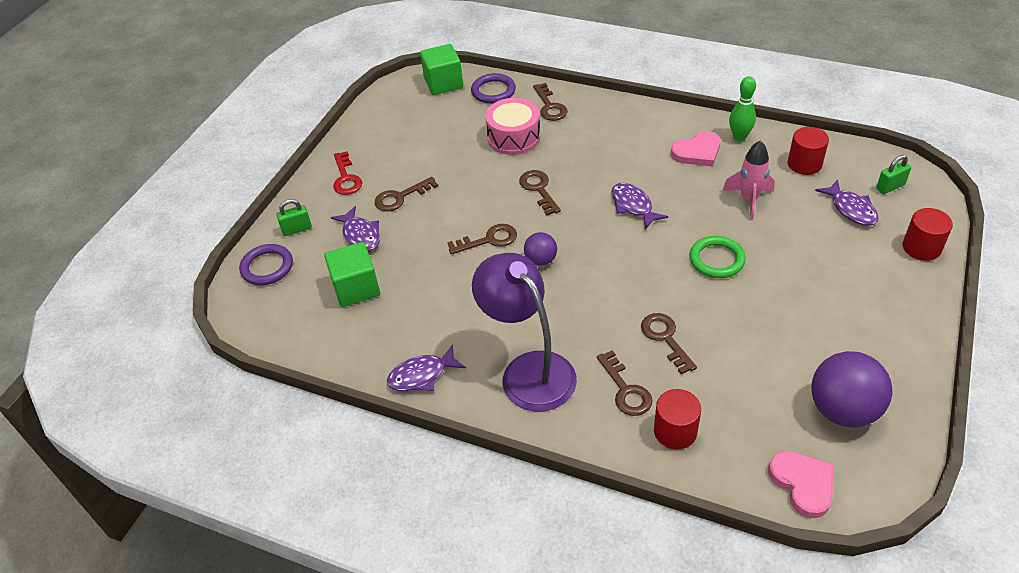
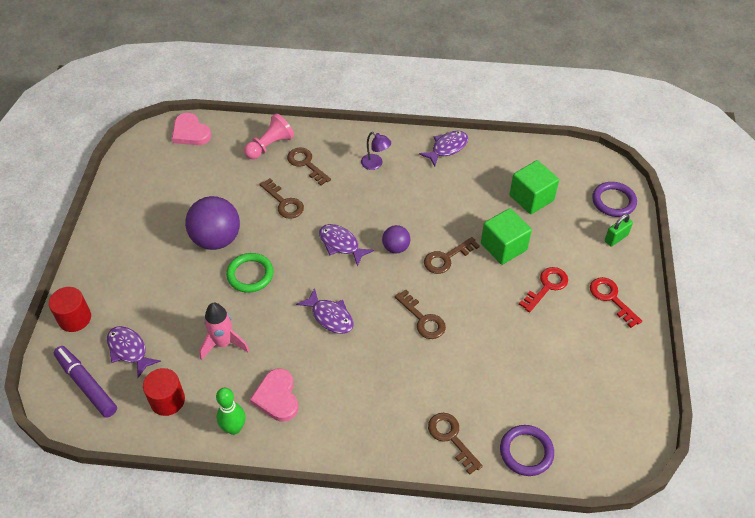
camera: 160 degrees right, 5 degrees up
(360, 235) = (558, 243): purple fish -> purple fish (341, 244)
(400, 197) = (546, 287): brown key -> red key
(443, 83) = (592, 455): green cube -> green cube (503, 247)
(513, 137) = (473, 382): pink drum -> none
(529, 370) = (375, 164): purple lamp -> purple lamp, size x0.42
(675, 431) = (270, 146): red cylinder -> pink pawn
(697, 152) = (277, 397): pink heart -> pink heart turned 60 degrees counterclockwise
(843, 410) = (161, 177): purple ball -> purple ball (216, 239)
(890, 187) = (87, 385): green padlock -> purple marker

